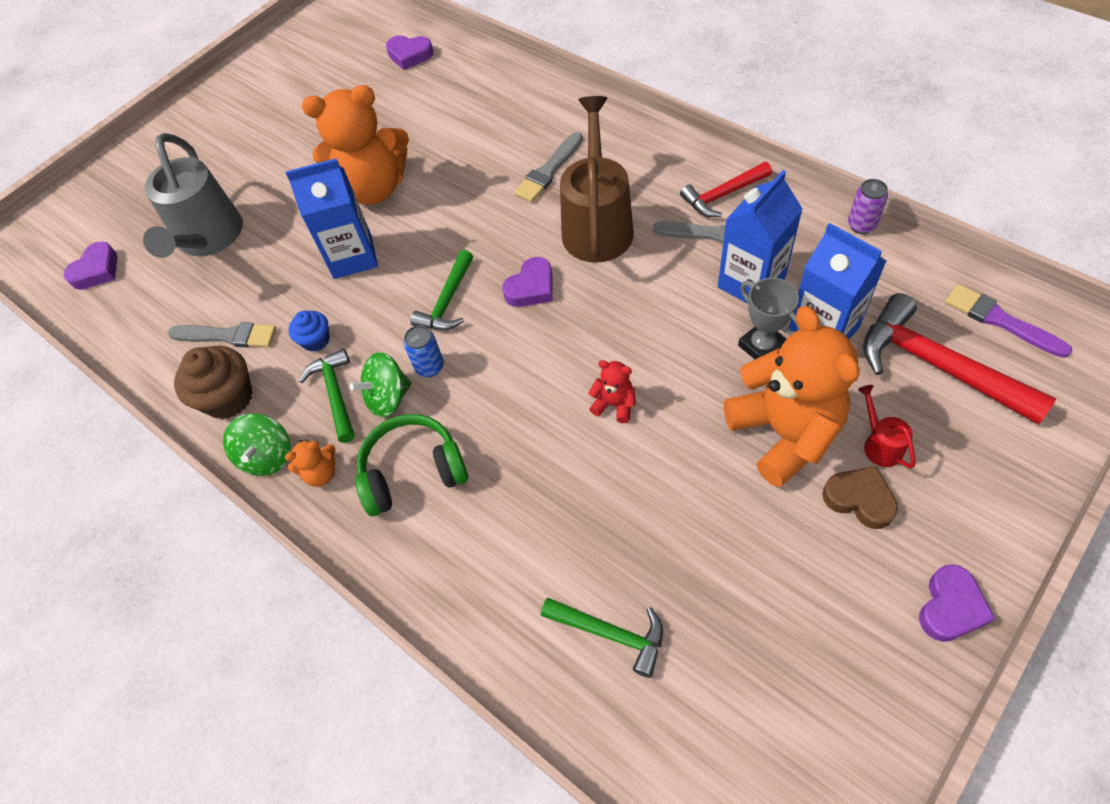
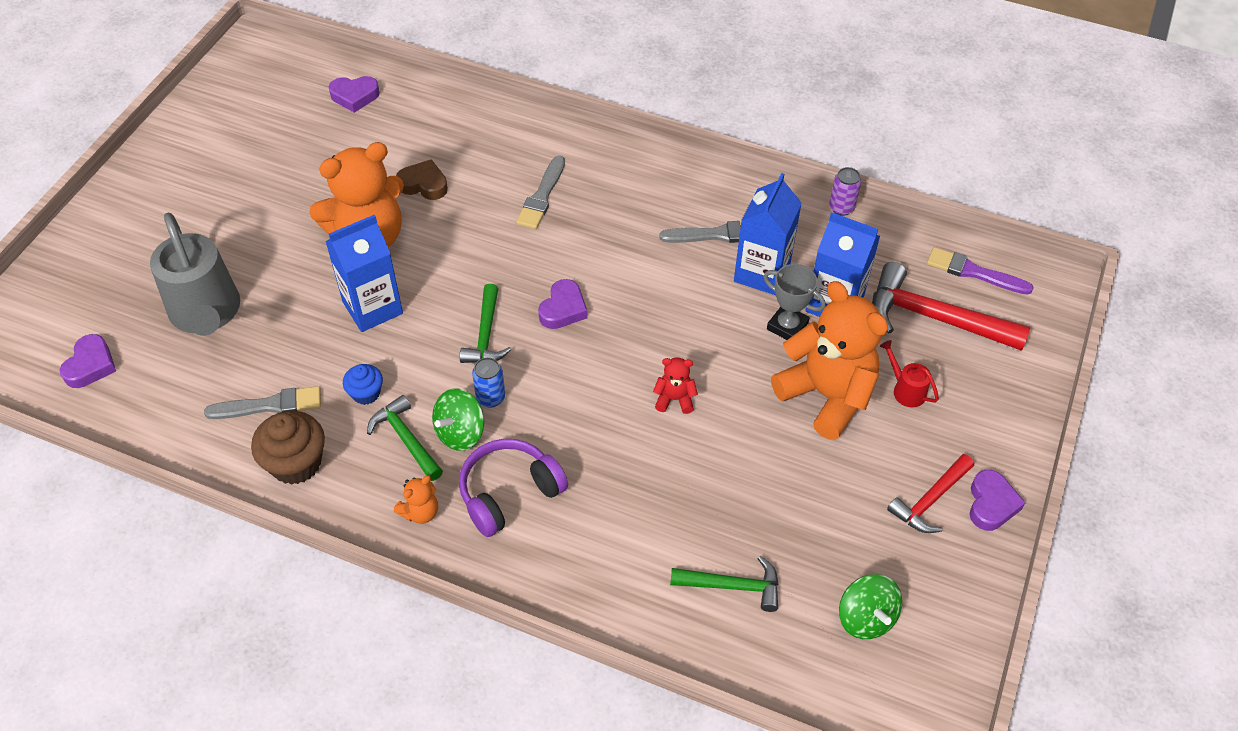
camera: 25 degrees left, 5 degrees down
(267, 456) = (360, 508): green spinning top -> green spinning top (865, 618)
(413, 472) = (509, 493): green headphones -> purple headphones
(597, 224) = (606, 240): brown watering can -> none
(722, 195) = (713, 198): red hammer -> red hammer (930, 500)
(859, 499) = (901, 437): brown heart -> brown heart (423, 184)

